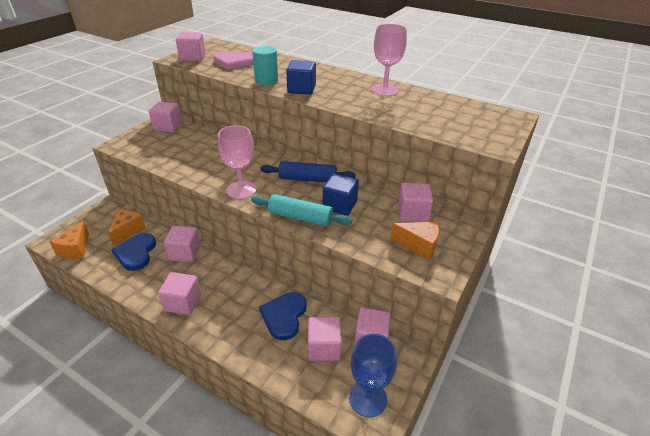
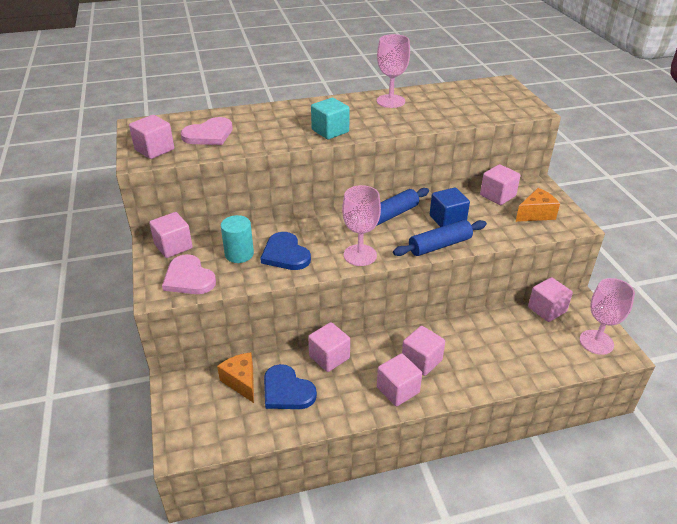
camera: 45 degrees left, 0 degrees up
(75, 249) = (220, 435): orange cheese -> none
(143, 146) = (188, 278): none -> pink heart
(266, 80) = (283, 138): turquoise cylinder -> turquoise cylinder (239, 254)
(284, 316) = (478, 338): blue heart -> blue heart (285, 254)
(300, 217) = (439, 245): turquoise rolling pin -> blue rolling pin
(301, 89) = (330, 131): blue cube -> turquoise cube
(324, 348) = (532, 336): pink cube -> pink cube (421, 361)
(368, 398) = (596, 342): blue goblet -> pink goblet

